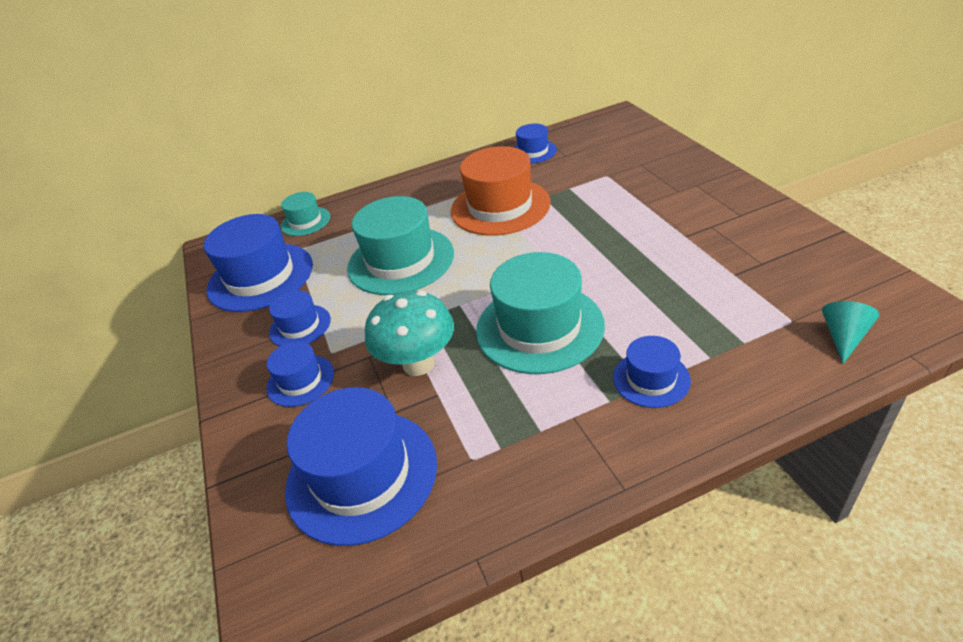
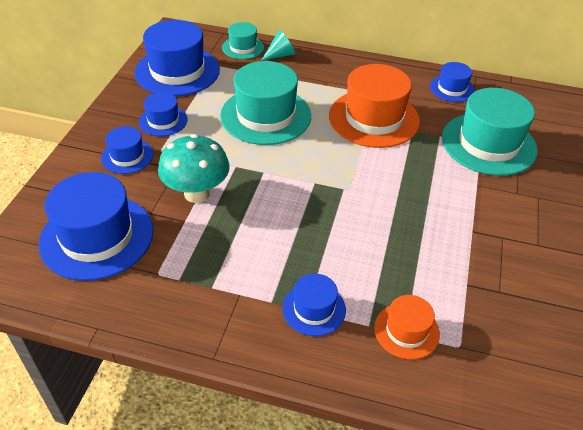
camera: 30 degrees right, 5 degrees up
(539, 327) = (291, 223): turquoise hat -> turquoise hat (488, 144)
(741, 339) = (406, 331): none -> orange hat
(843, 337) = (479, 386): turquoise cone -> turquoise cone (280, 55)

